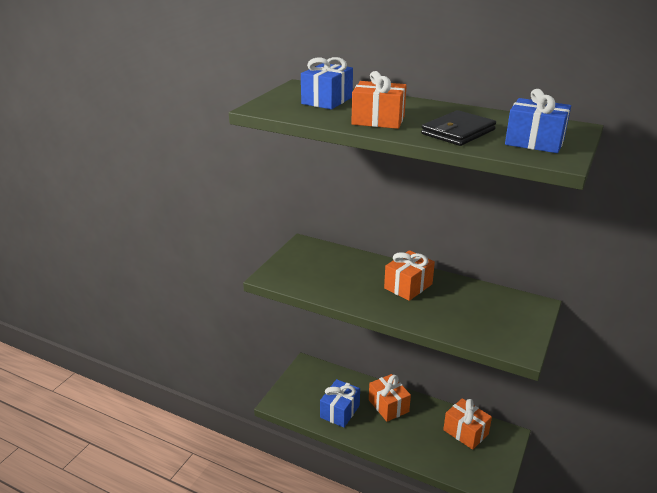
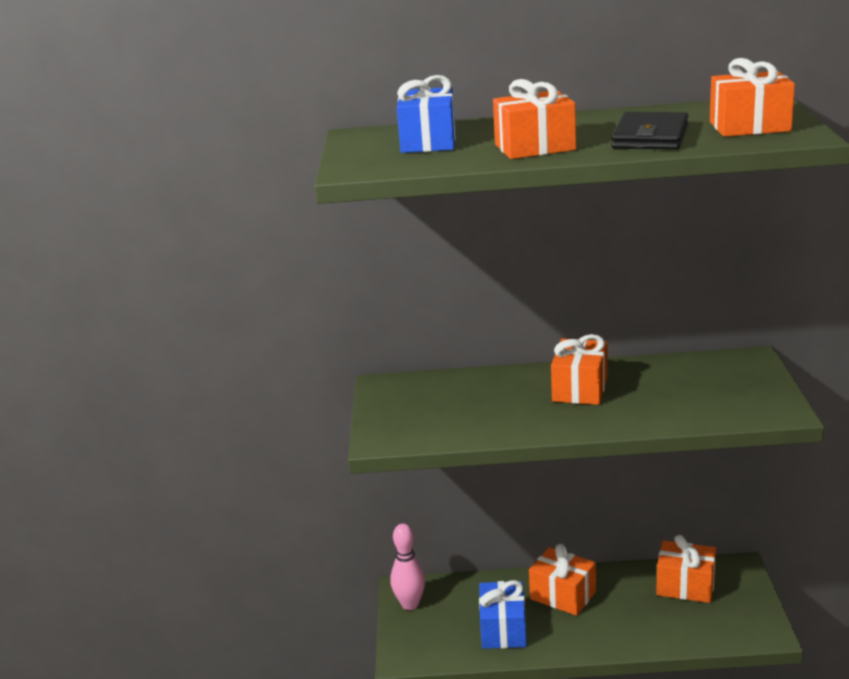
camera: 25 degrees left, 5 degrees down
(303, 375) = (410, 604): none -> pink bowling pin
(534, 142) = (749, 126): blue gift -> orange gift

